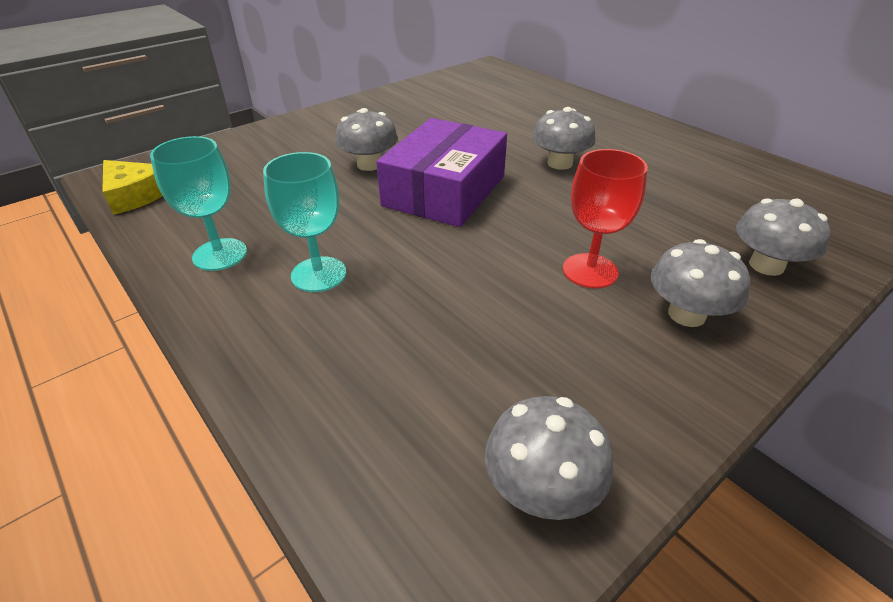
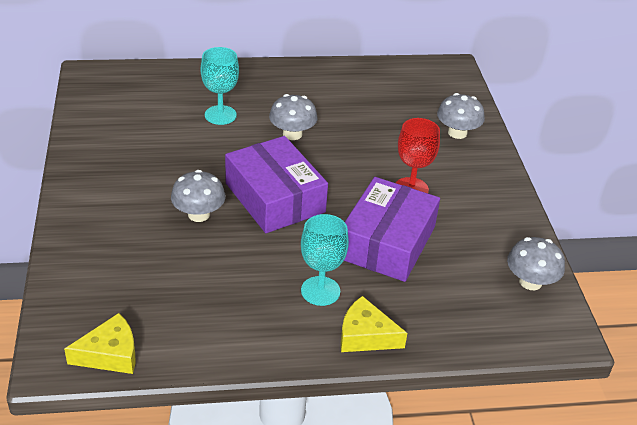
camera: 60 degrees left, 0 degrees up
(220, 254) = (254, 328): turquoise goblet -> turquoise goblet (220, 115)
(261, 341) = (365, 335): none -> yellow cheese
(460, 290) = (387, 242): none -> purple box
(686, 314) = (469, 180): grey mushroom -> none

